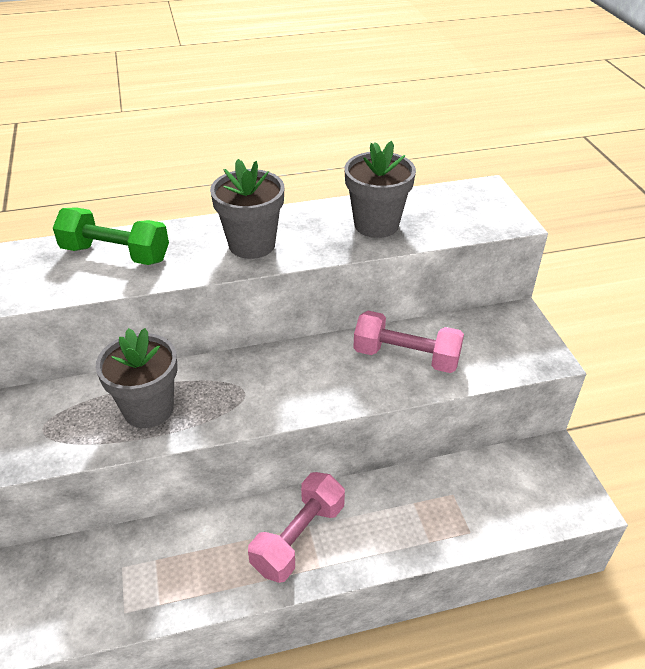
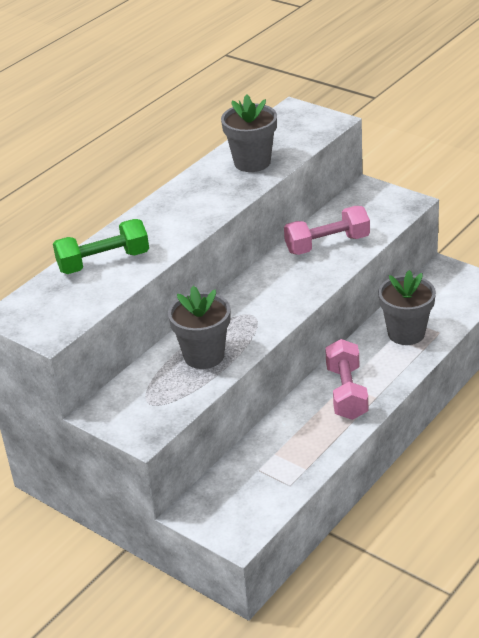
camera: 35 degrees left, 5 degrees down
(252, 244) = (188, 212): grey flower pot -> grey flower pot (406, 333)

